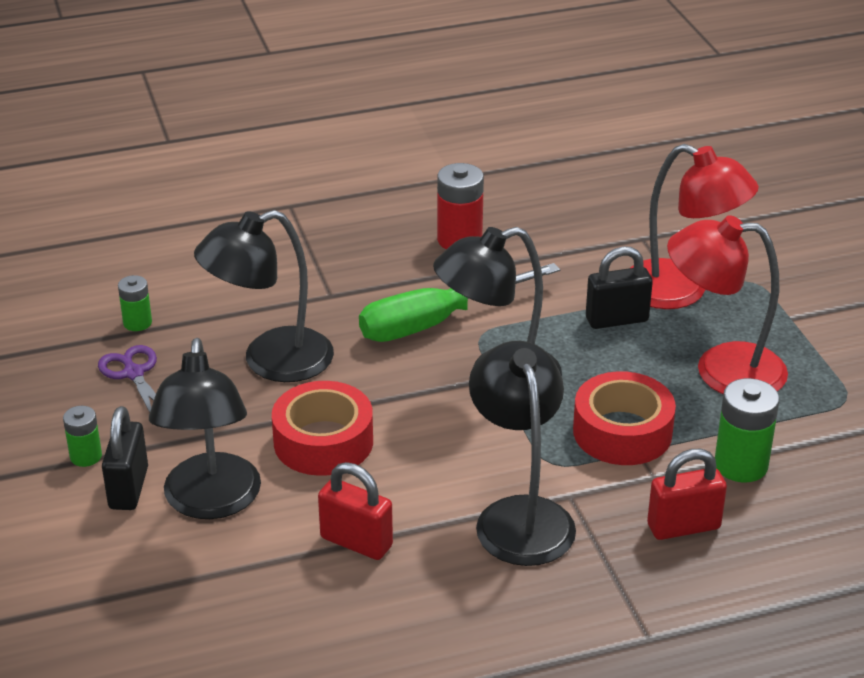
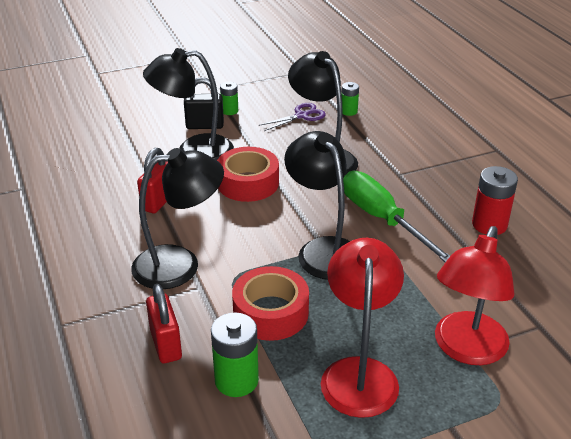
camera: 85 degrees right, 0 degrees up
(616, 319) = (412, 310): black padlock -> none

